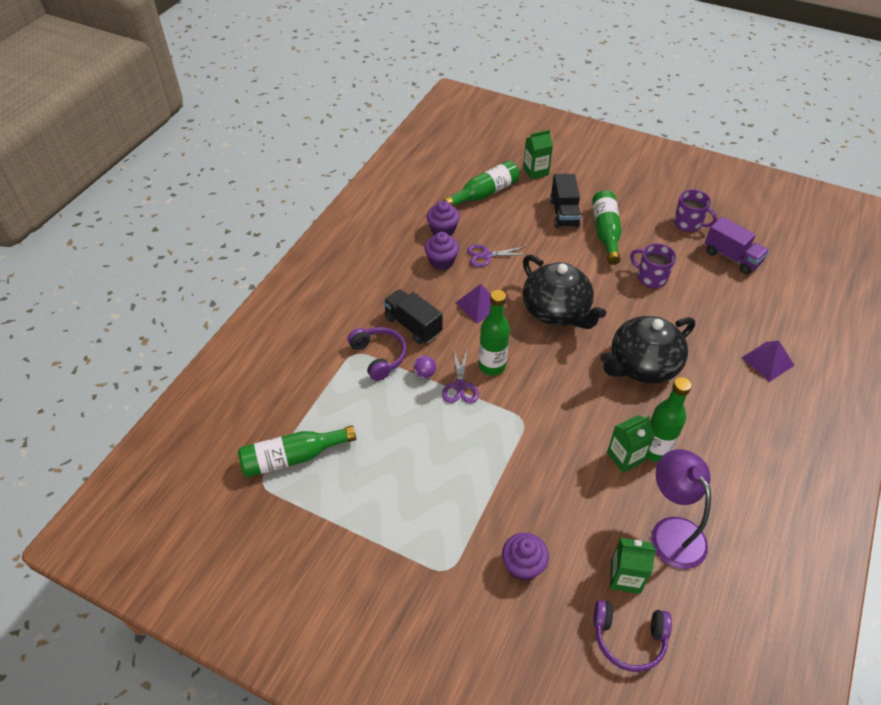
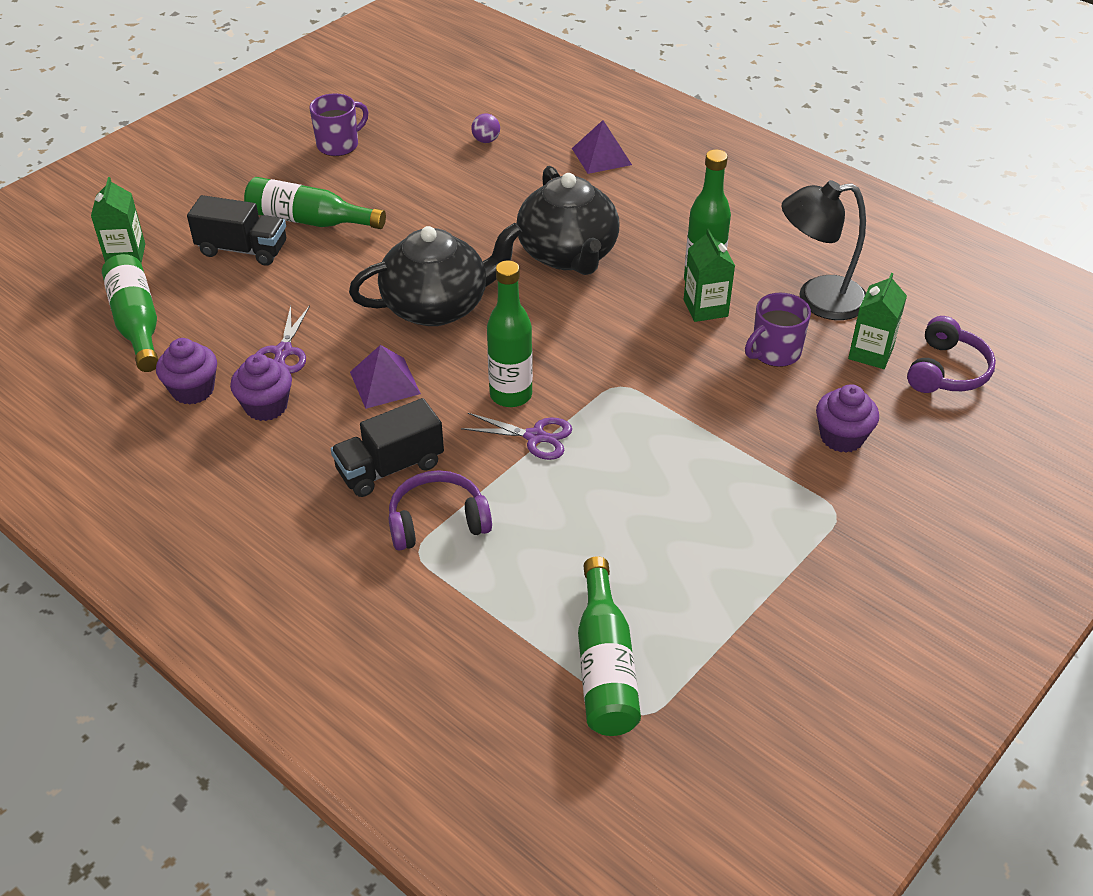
camera: 75 degrees left, 5 degrees down
(424, 374) = (496, 472): purple ball -> purple ball (486, 140)
(651, 277) = (420, 204): purple mug -> purple mug (774, 352)
(672, 531) = (818, 299): purple lamp -> black lamp
(731, 257) = (421, 129): purple truck -> none

